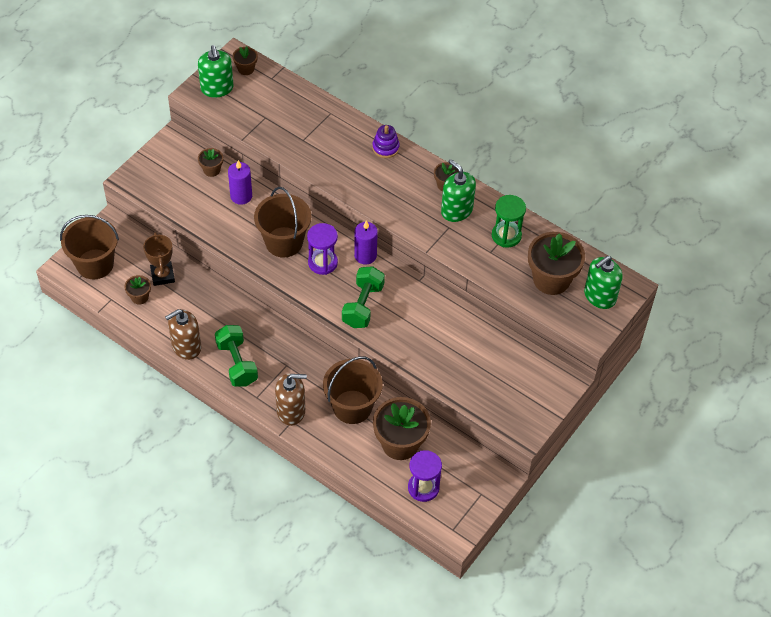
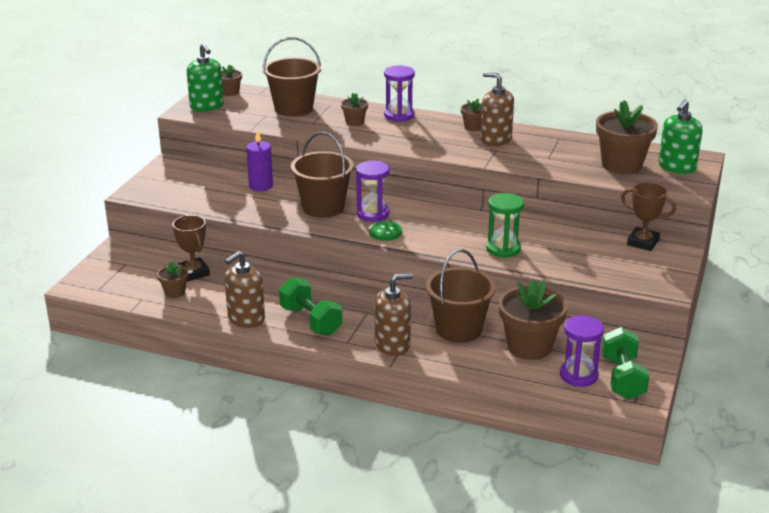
camera: 15 degrees left, 25 degrees down
(95, 264) = (112, 277): brown bucket -> brown bucket (293, 108)
(211, 170) = (220, 175): brown flower pot -> brown flower pot (354, 122)
(323, 292) = (385, 232): none -> green button
(363, 305) = (433, 234): green dumbbell -> green dumbbell (622, 378)
(365, 255) = (414, 202): purple candle -> none
(385, 148) = (399, 115): purple stacking toy -> purple hourglass
(456, 210) = (495, 140): green soap dispenser -> brown soap dispenser
(506, 235) = (556, 146): green hourglass -> green hourglass (503, 249)
(538, 365) = (643, 242): none -> brown trophy

